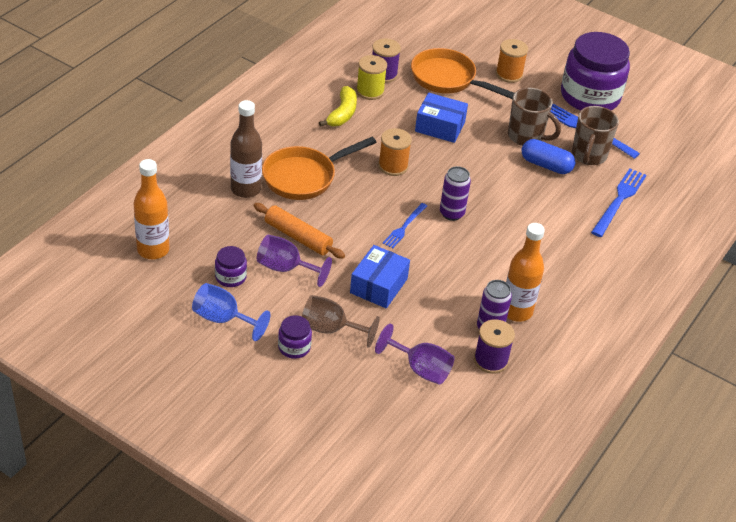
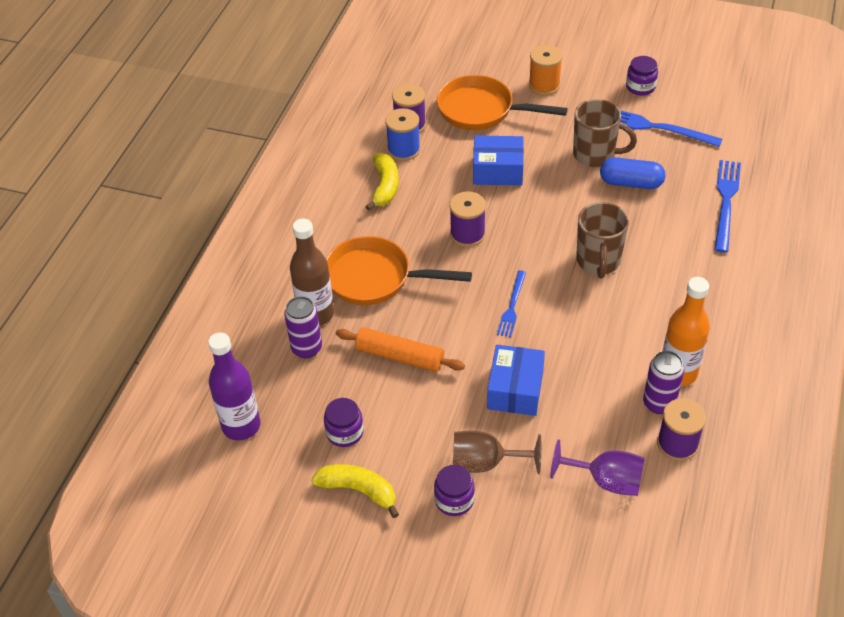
camera: 10 degrees left, 5 degrees up
(153, 250) = (241, 426): orange bottle -> purple bottle
(223, 319) = (358, 490): blue goblet -> yellow banana
(285, 268) = (402, 401): purple goblet -> none
(304, 177) = (375, 278): orange pan -> orange pan turned 60 degrees clockwise
(370, 91) = (404, 150): yellow spool -> blue spool
(393, 166) = (467, 234): orange spool -> purple spool
(451, 213) = (556, 273): purple can -> purple can (306, 348)
(588, 156) = (670, 158): brown mug -> brown mug (598, 261)
(590, 96) = (640, 87): purple jar -> purple jar, size x0.43

